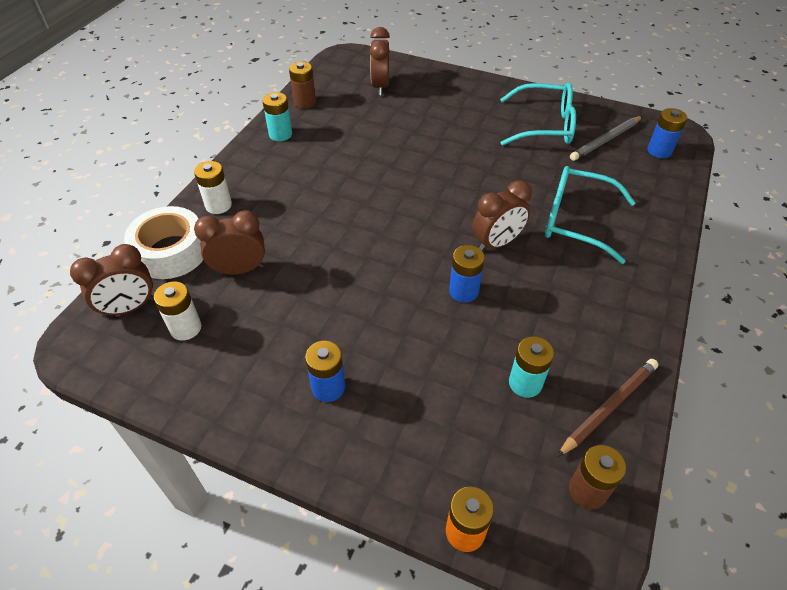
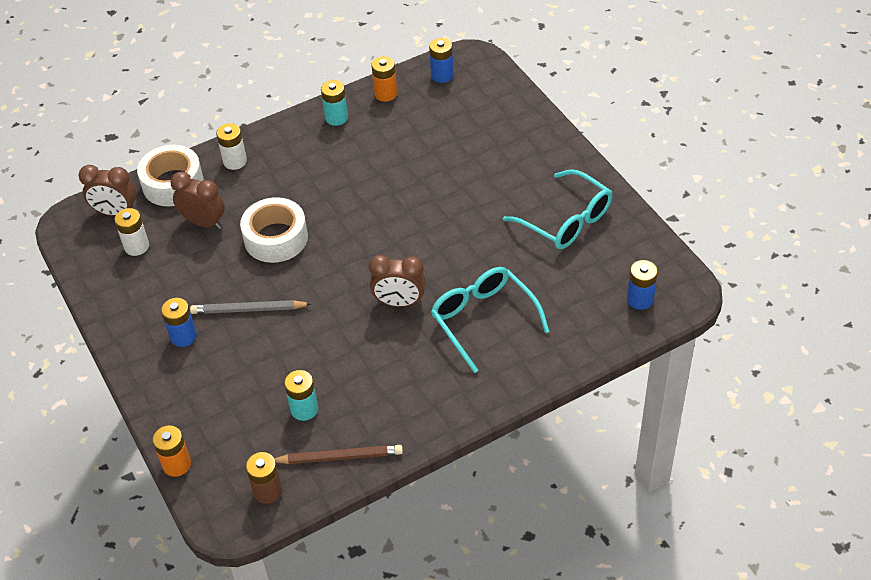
camera: 40 degrees right, 0 degrees up
(305, 102) = (385, 94): brown battery -> orange battery
(327, 248) = (276, 238): none -> white tape
(380, 87) = (466, 107): brown clock -> none
(463, 291) = (334, 324): blue battery -> blue battery (442, 75)
(605, 140) = (603, 263): grey pencil -> grey pencil (248, 309)

